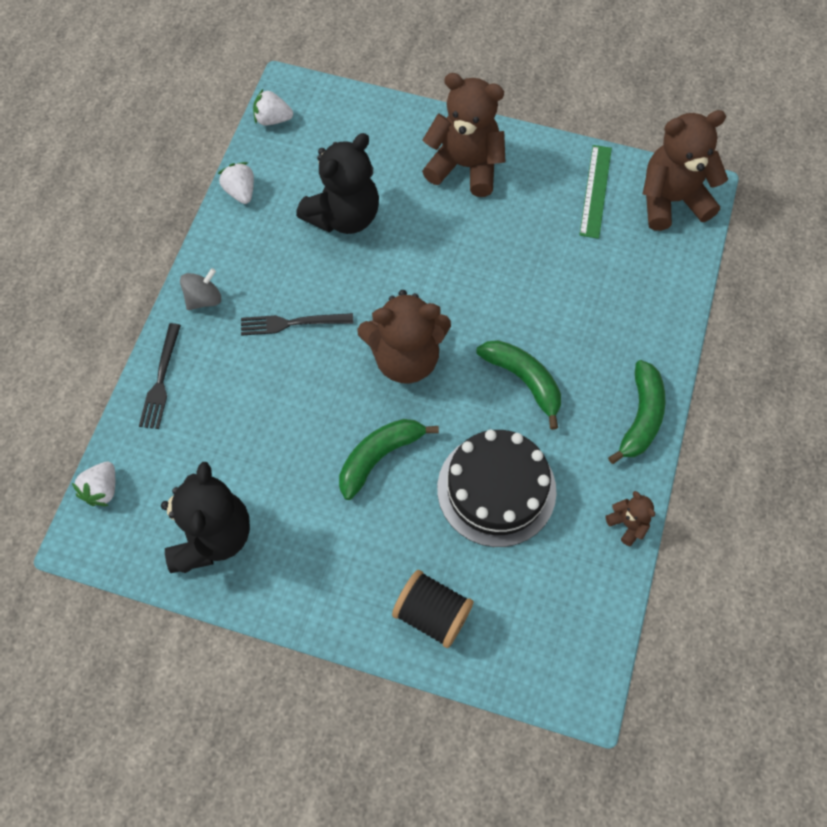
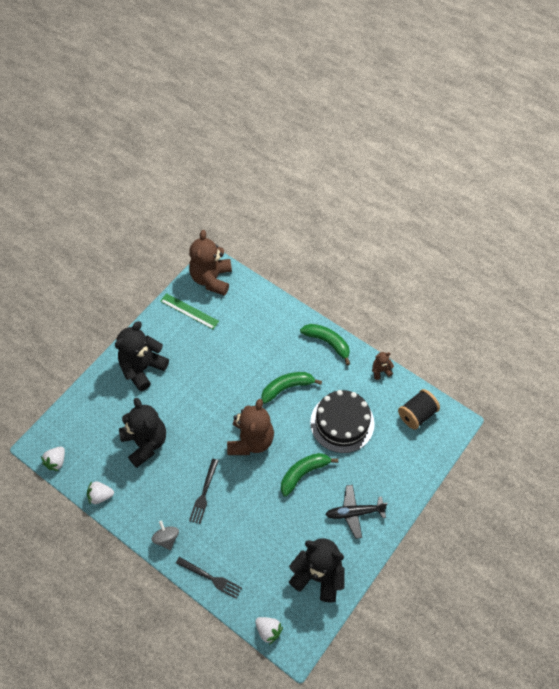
camera: 70 degrees left, 5 degrees down
(338, 561) = (354, 512): none -> black plane
(379, 457) = (303, 473): green banana -> green banana turned 75 degrees clockwise
(432, 614) = (397, 476): black spool -> black spool (417, 414)
(465, 166) = (142, 368): brown teddy bear -> black teddy bear

